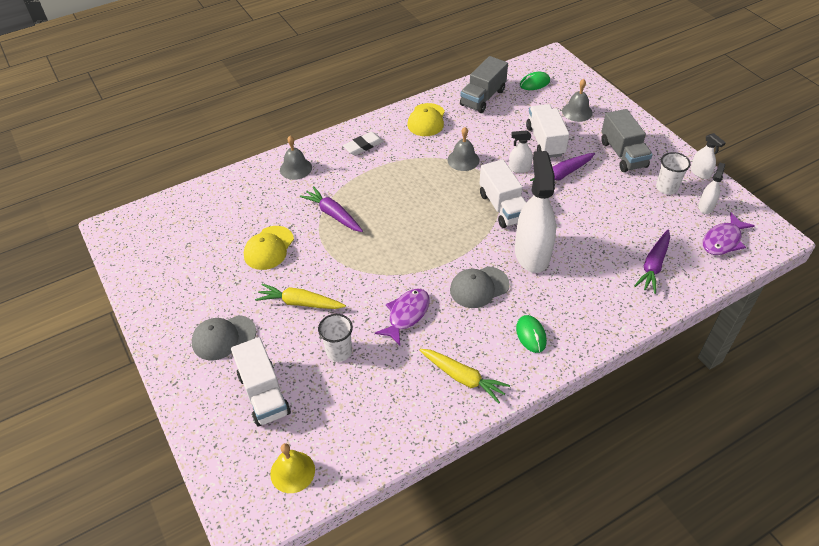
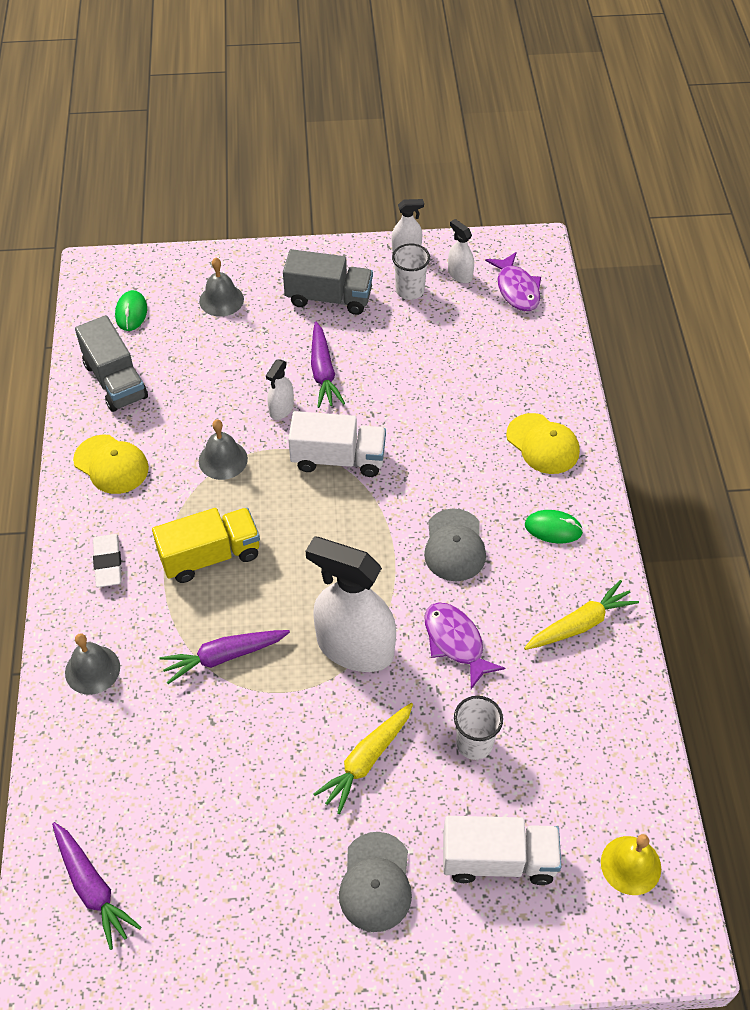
camera: 65 degrees left, 5 degrees up
(269, 248) = (238, 765): yellow cap -> yellow cap (543, 444)
(394, 182) = (210, 556): none -> yellow truck
(532, 254) = (433, 467): white spray bottle -> white spray bottle (355, 648)
(545, 141) = (251, 358): white truck -> none
(653, 265) = (517, 366): purple carrot -> purple carrot (92, 888)

